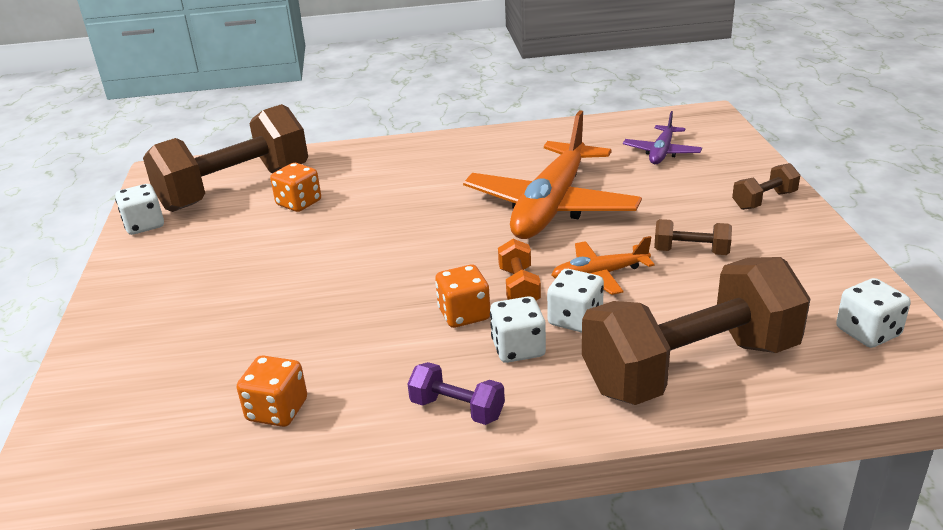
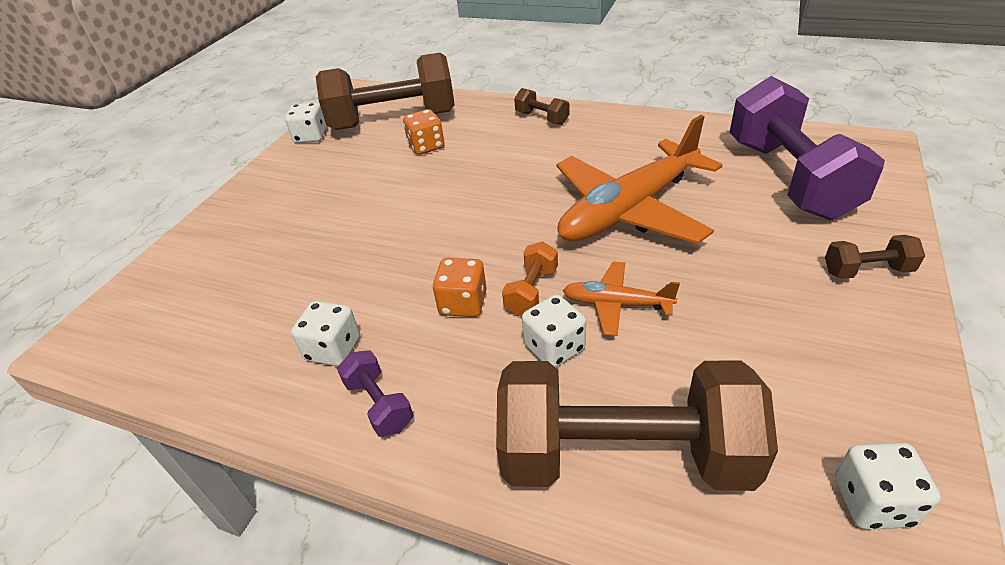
camera: 30 degrees right, 10 degrees up
(277, 410) = (255, 343): orange dice -> none
(518, 348) = (479, 360): white dice -> white dice (333, 349)
(661, 152) = (789, 178): purple plane -> purple dumbbell
(691, 252) = (732, 309): brown dumbbell -> brown dumbbell (542, 118)

